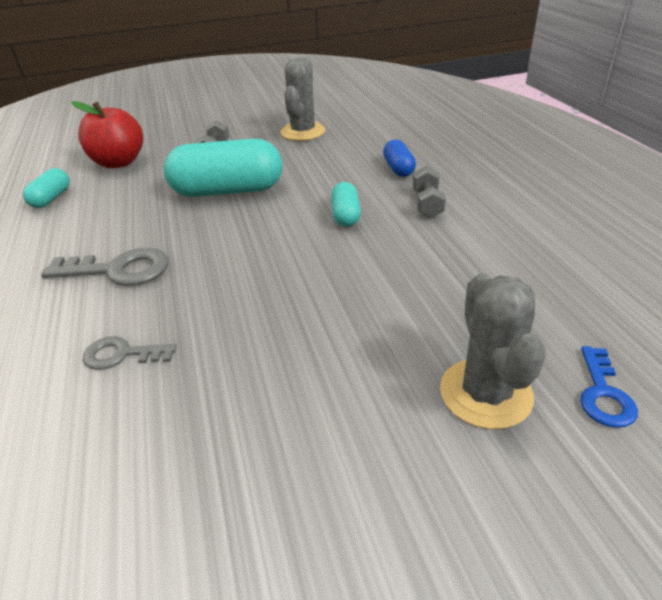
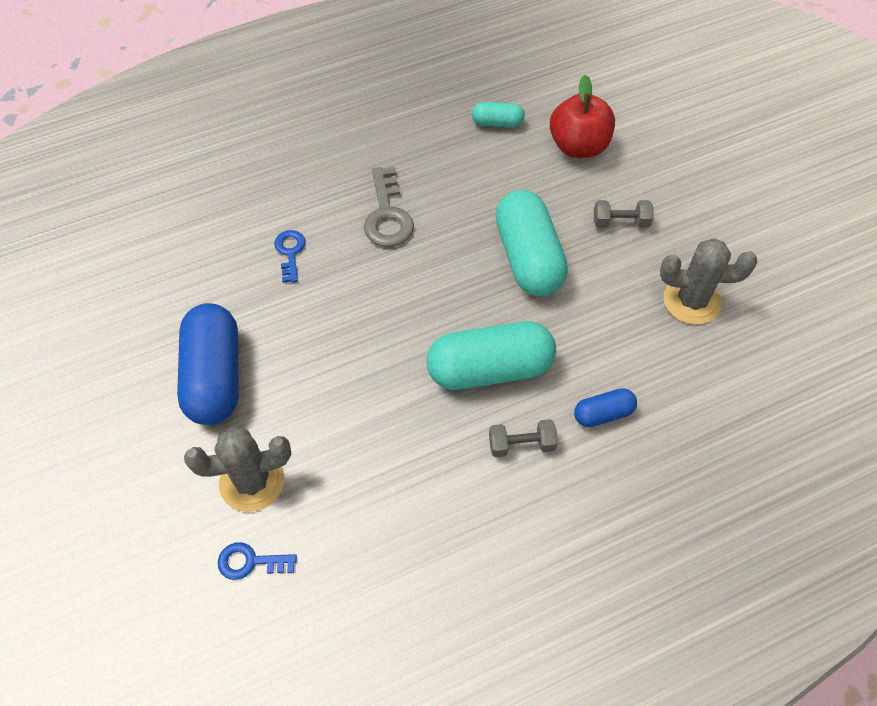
camera: 80 degrees right, 20 degrees up
(122, 354) = (290, 252): grey key -> blue key
(309, 440) = (215, 377): none -> blue capsule
(346, 215) = (489, 369): turquoise capsule -> turquoise capsule, size x2.04

